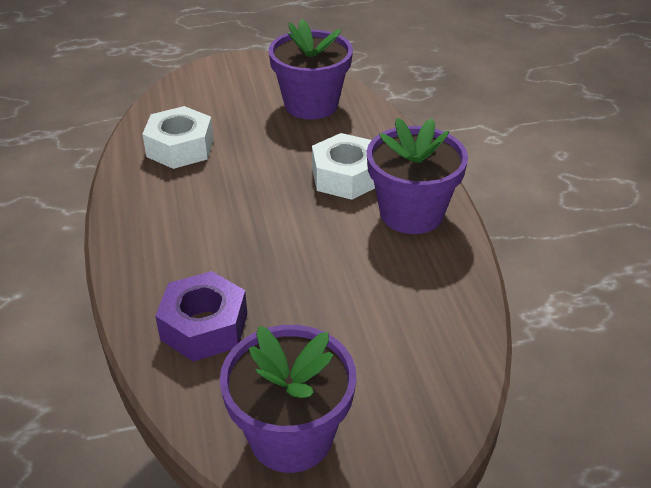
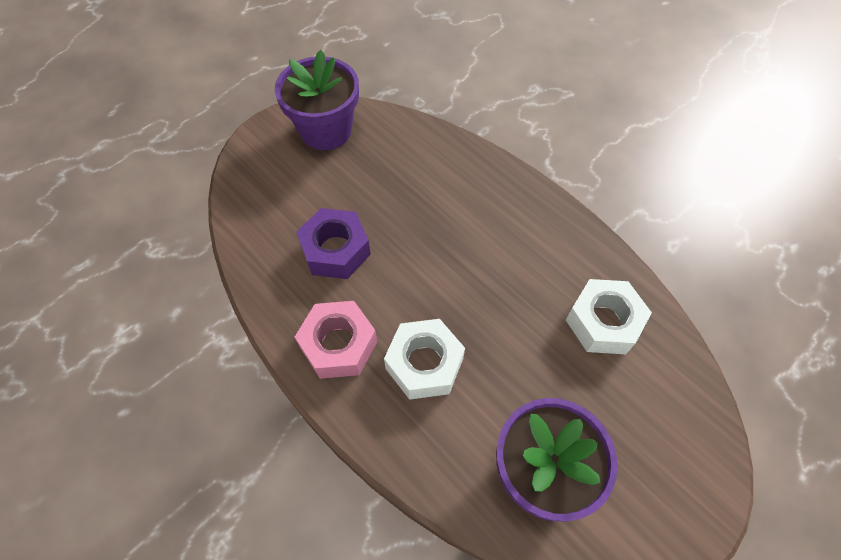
camera: 150 degrees right, 20 degrees up
(204, 326) = (425, 167): purple nut -> purple nut (335, 250)
(411, 213) = (339, 344): purple flower pot -> pink nut

